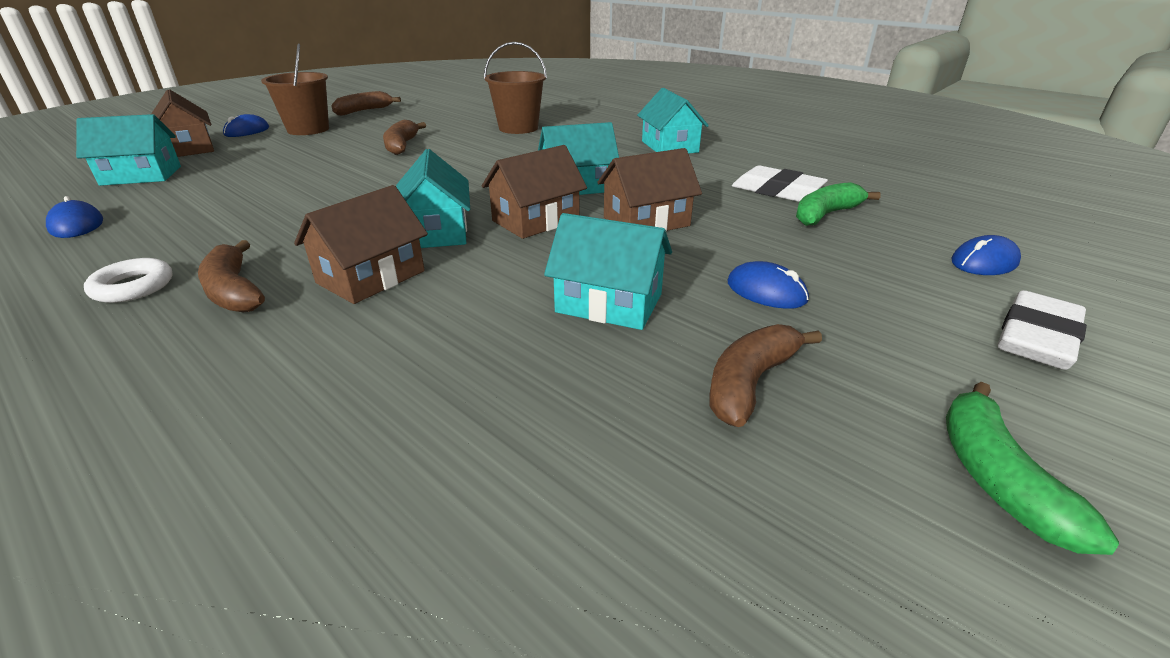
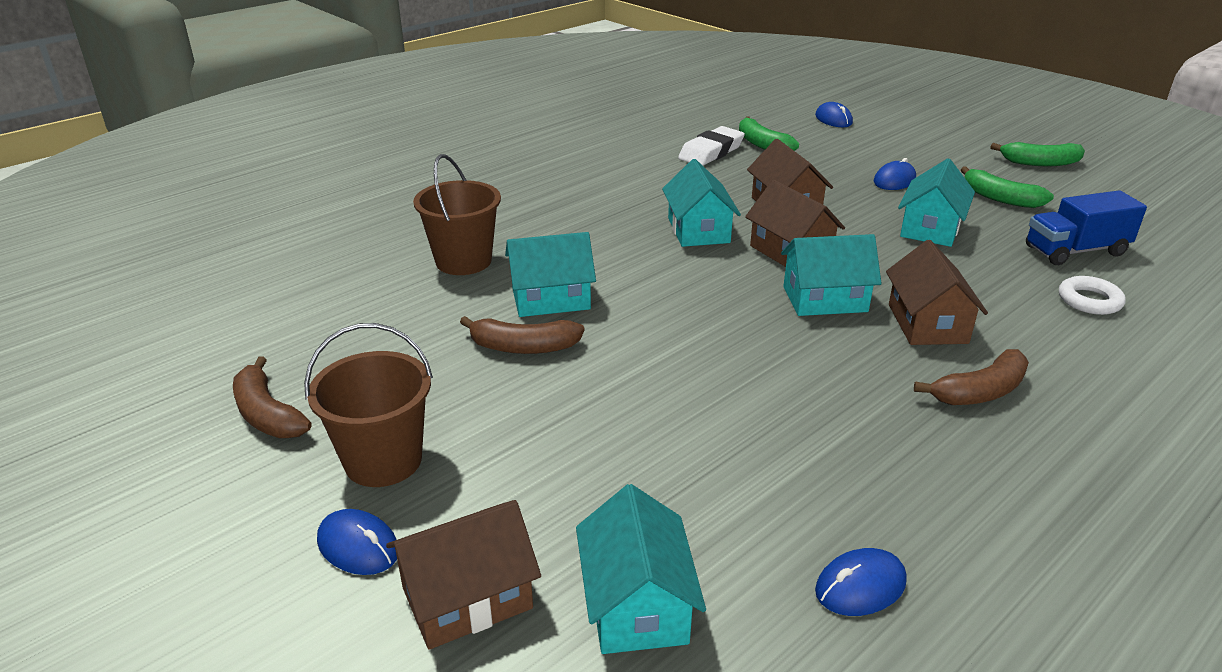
camera: 85 degrees left, 0 degrees up
(133, 286) = (998, 459): white ring -> white ring (1089, 301)
(371, 277) = (927, 323): brown house -> brown house turned 45 degrees clockwise
(548, 434) = (1075, 251): none -> blue truck
(669, 147) = (576, 179): turquoise house -> turquoise house (550, 298)
(750, 383) = (999, 198): brown banana -> green banana
(1036, 338) = (921, 129): white eraser -> none

